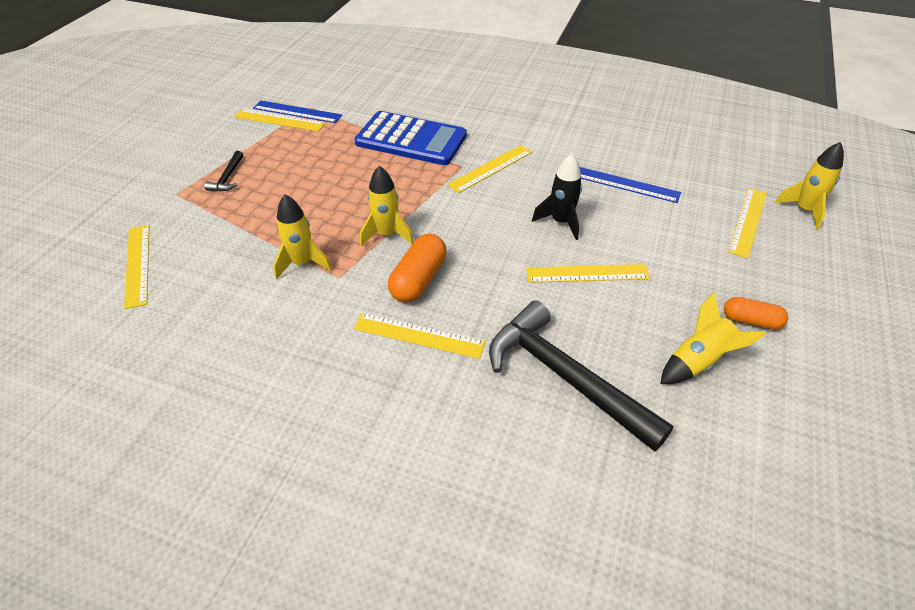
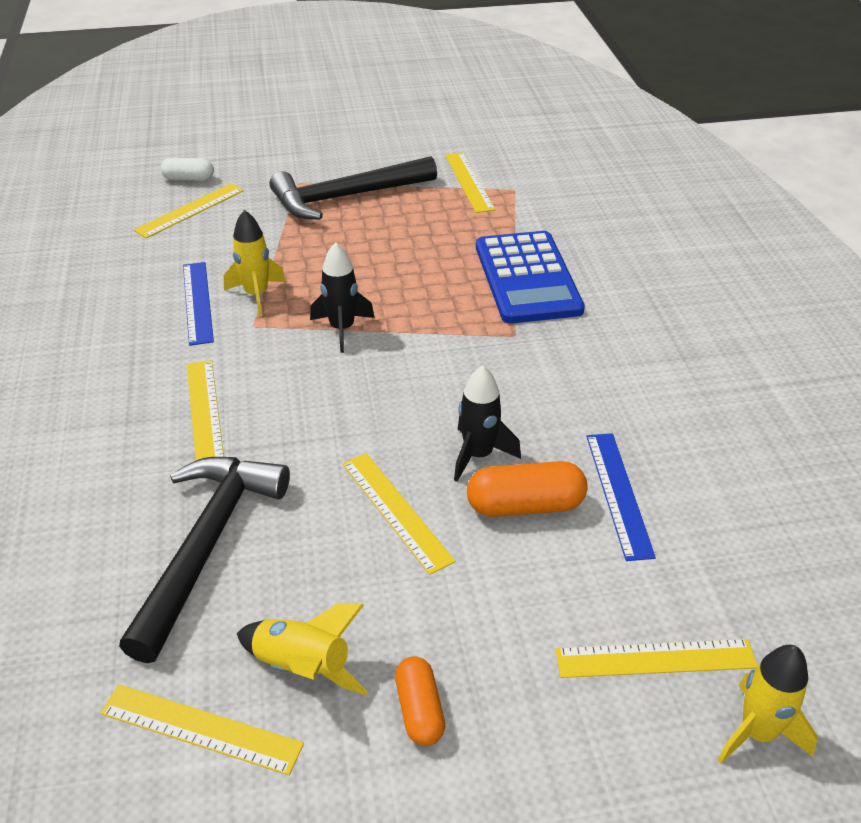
camera: 60 degrees right, 5 degrees down
(86, 251) = (189, 179): none -> white capsule
(228, 177) = (346, 197): black hammer -> black hammer, size x2.35
(297, 112) = (496, 185): blue ruler -> blue ruler (197, 302)
(386, 234) = (342, 329): yellow rocket -> black rocket
(418, 279) = (287, 379): orange capsule -> orange capsule (525, 505)
(490, 168) = (532, 359): yellow ruler -> yellow ruler (201, 728)

